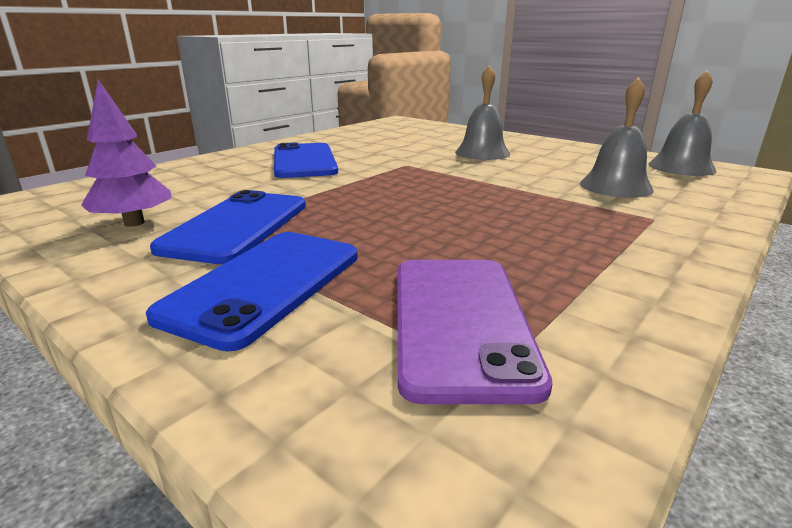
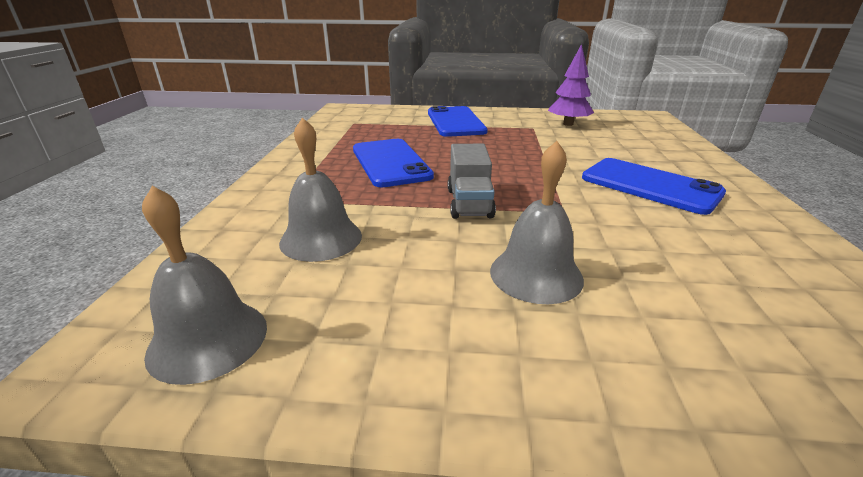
camera: 145 degrees right, 5 degrees up
(237, 226) = (523, 133): blue phone -> blue phone (390, 163)
(460, 322) = (374, 128): purple phone -> none
(467, 180) = (469, 203): none -> grey truck

